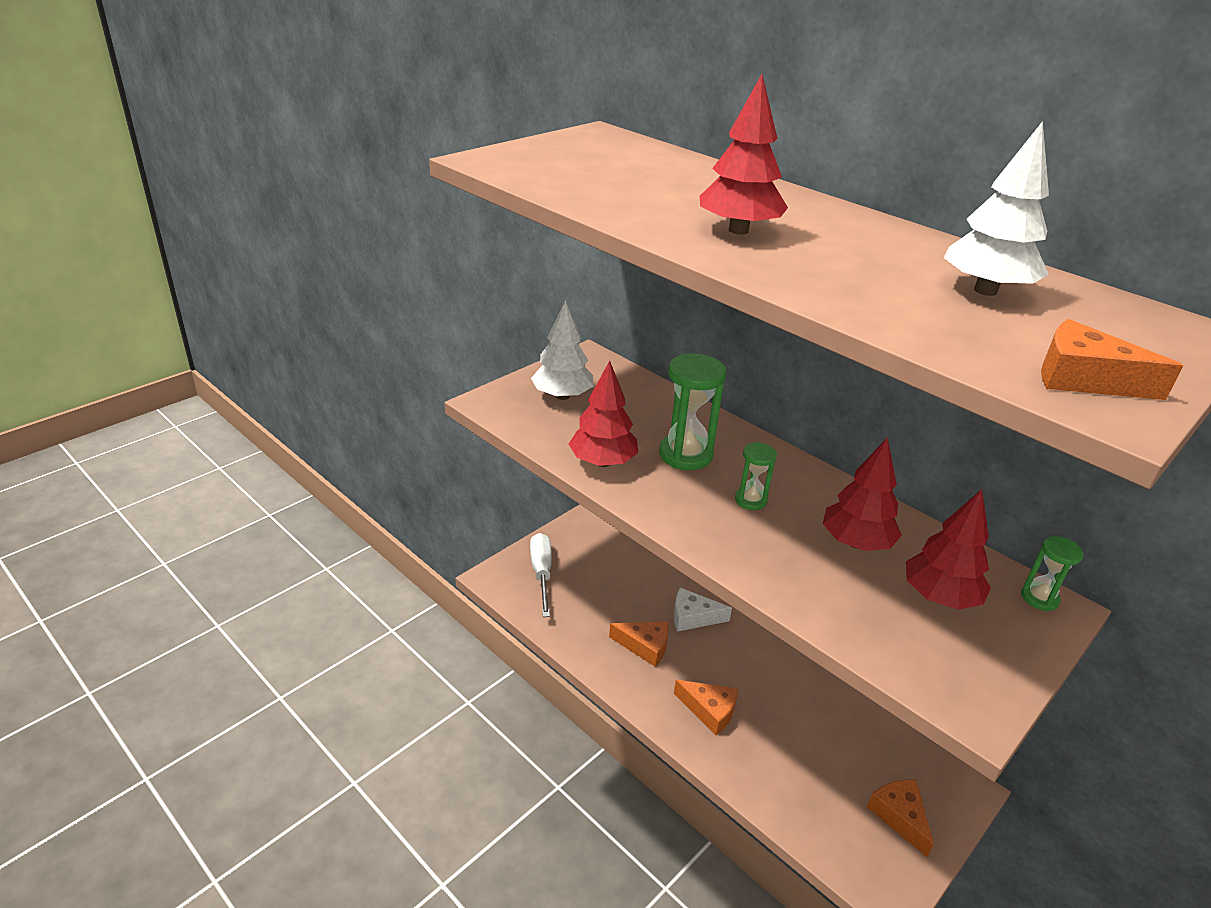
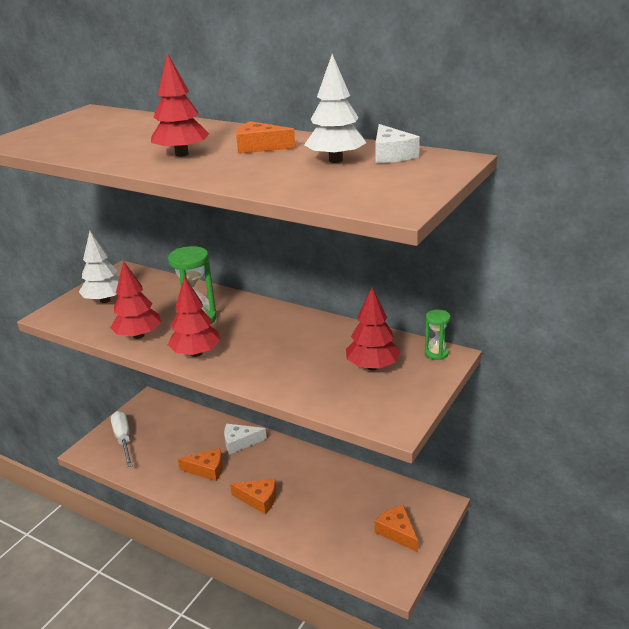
camera: 10 degrees left, 5 degrees down
(750, 500) = (244, 337): green hourglass -> none
(856, 543) = (317, 347): red tree -> red tree (196, 353)
(1077, 298) = (391, 154): none -> white cheese
(1083, 378) = (383, 195): orange cheese -> orange cheese (260, 147)

